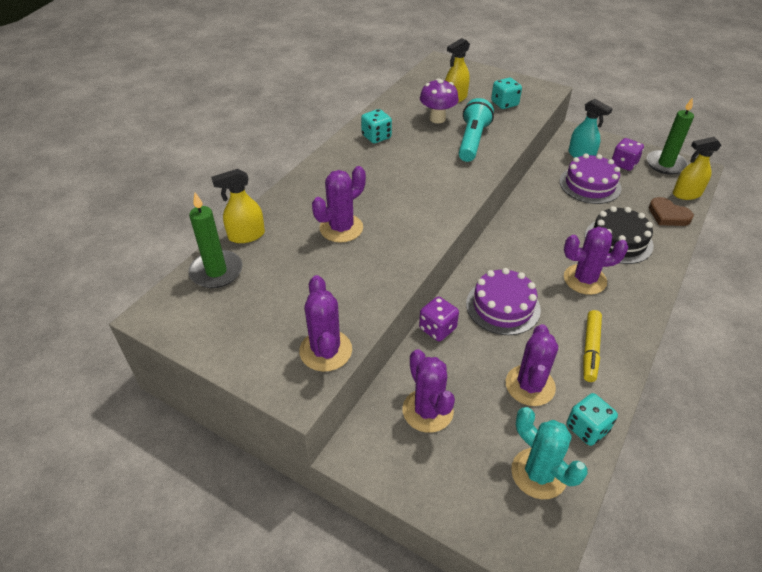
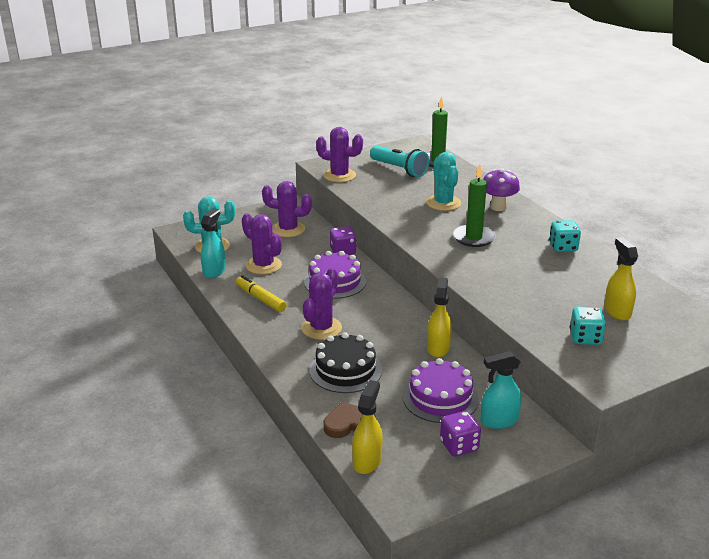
camera: 120 degrees right, 15 degrees down
(246, 235) = (465, 174): yellow spray bottle -> yellow spray bottle (438, 348)
(341, 228) = (443, 203): purple cactus -> turquoise cactus
(437, 119) = (577, 286): purple mushroom -> purple mushroom (498, 207)
(472, 141) = (520, 291): turquoise flashlight -> turquoise flashlight (399, 169)
(587, 428) = (214, 271): turquoise dice -> turquoise spray bottle
(665, 164) = (432, 482): green candle -> green candle (473, 238)

